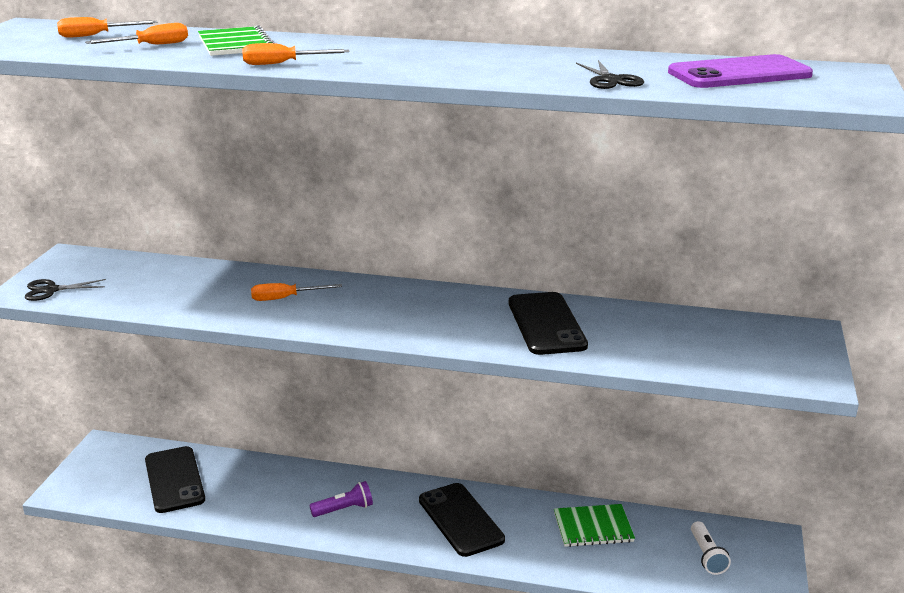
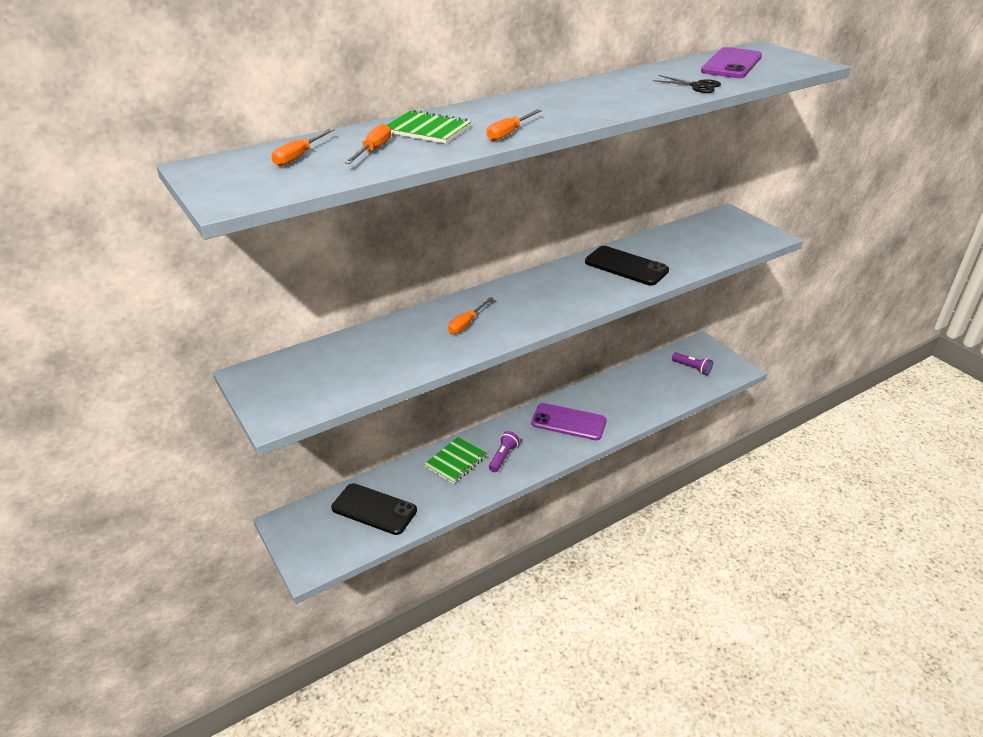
camera: 45 degrees left, 10 degrees up
(51, 290) = (295, 404): black scissors -> none
(460, 520) = (568, 422): black phone -> purple phone
(593, 527) = (630, 385): green notebook -> green notebook (456, 461)
(707, 556) = (692, 368): white flashlight -> purple flashlight

